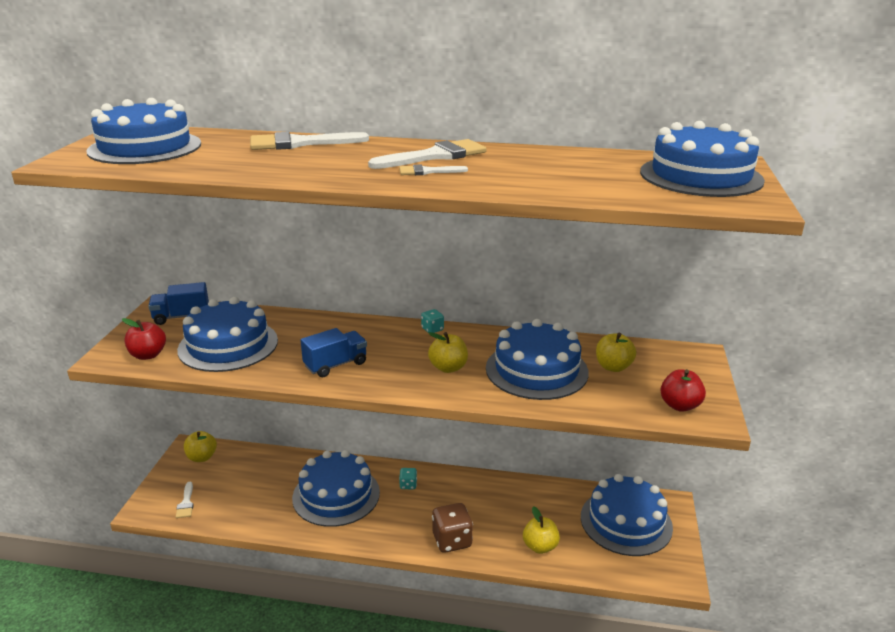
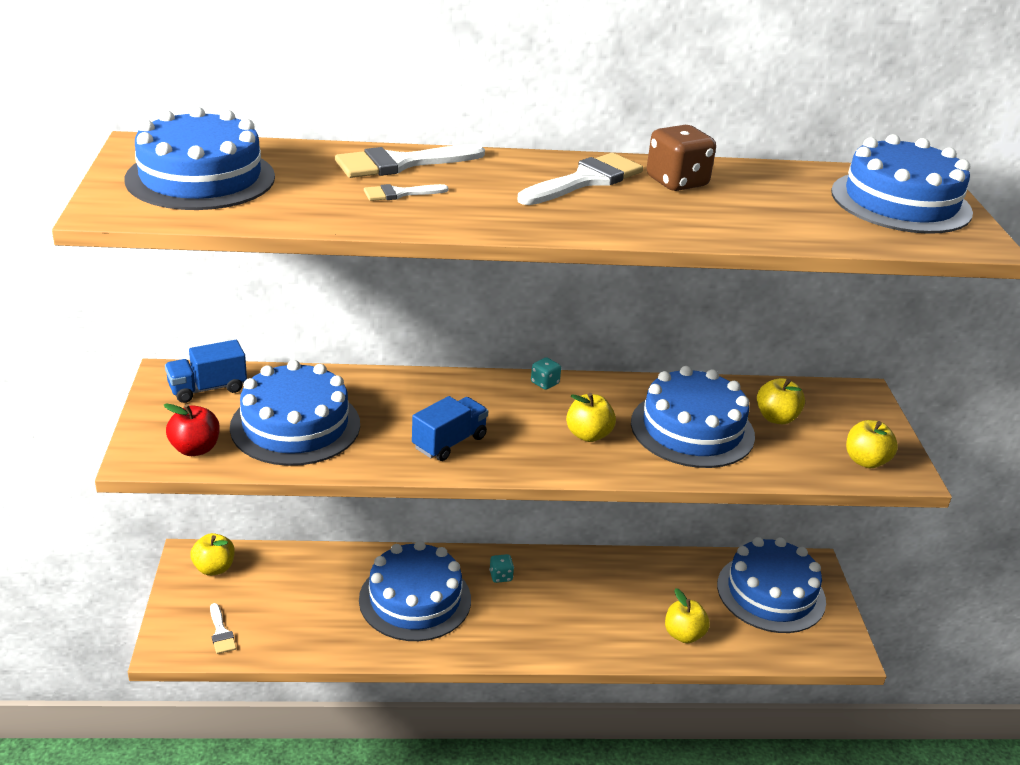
camera: 15 degrees left, 5 degrees up
(427, 171) = (594, 207): white brush -> white brush (400, 194)
(452, 540) = (579, 640): brown dice -> brown dice (677, 182)
(680, 405) = (865, 461): red apple -> yellow apple

